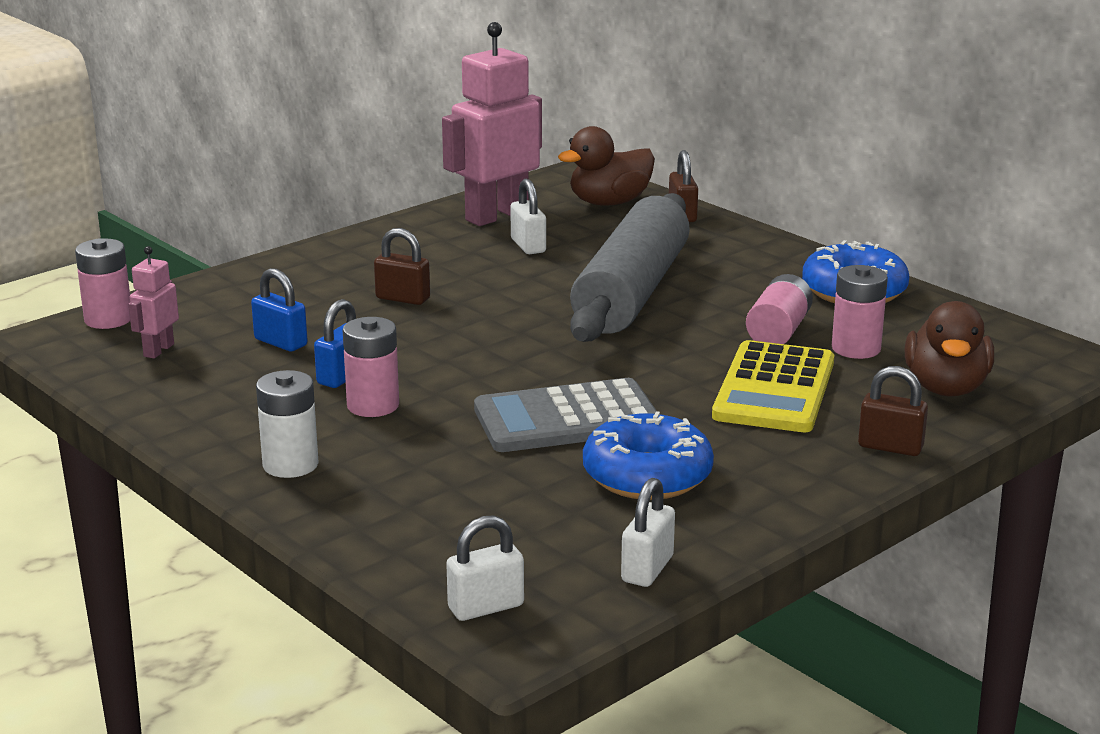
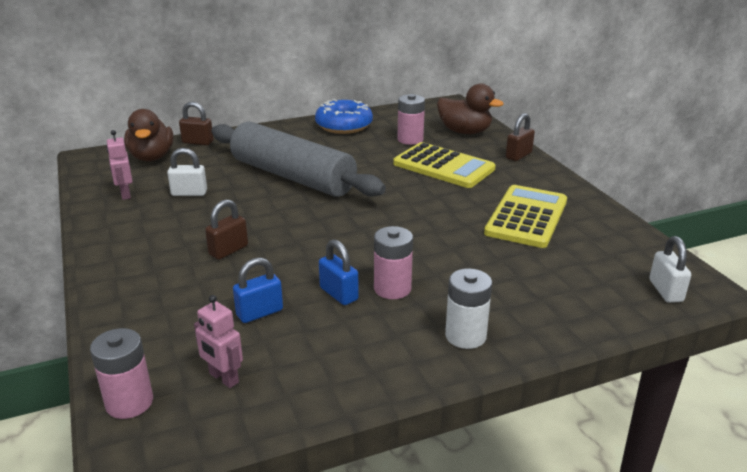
camera: 70 degrees left, 5 degrees up
(496, 216) = (125, 194): pink robot -> pink robot, size x0.48
(567, 419) = (448, 226): grey calculator -> none
(647, 475) = (526, 217): blue donut -> yellow calculator
(647, 569) = (628, 236): white padlock -> none
(778, 331) = (376, 151): pink battery -> none

